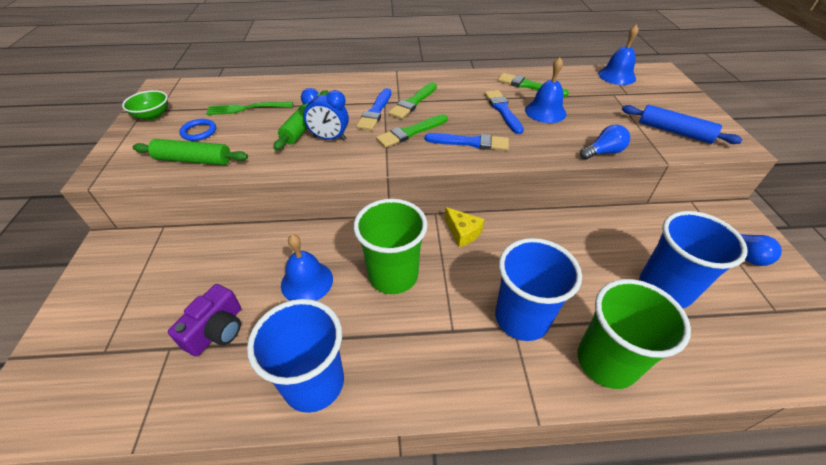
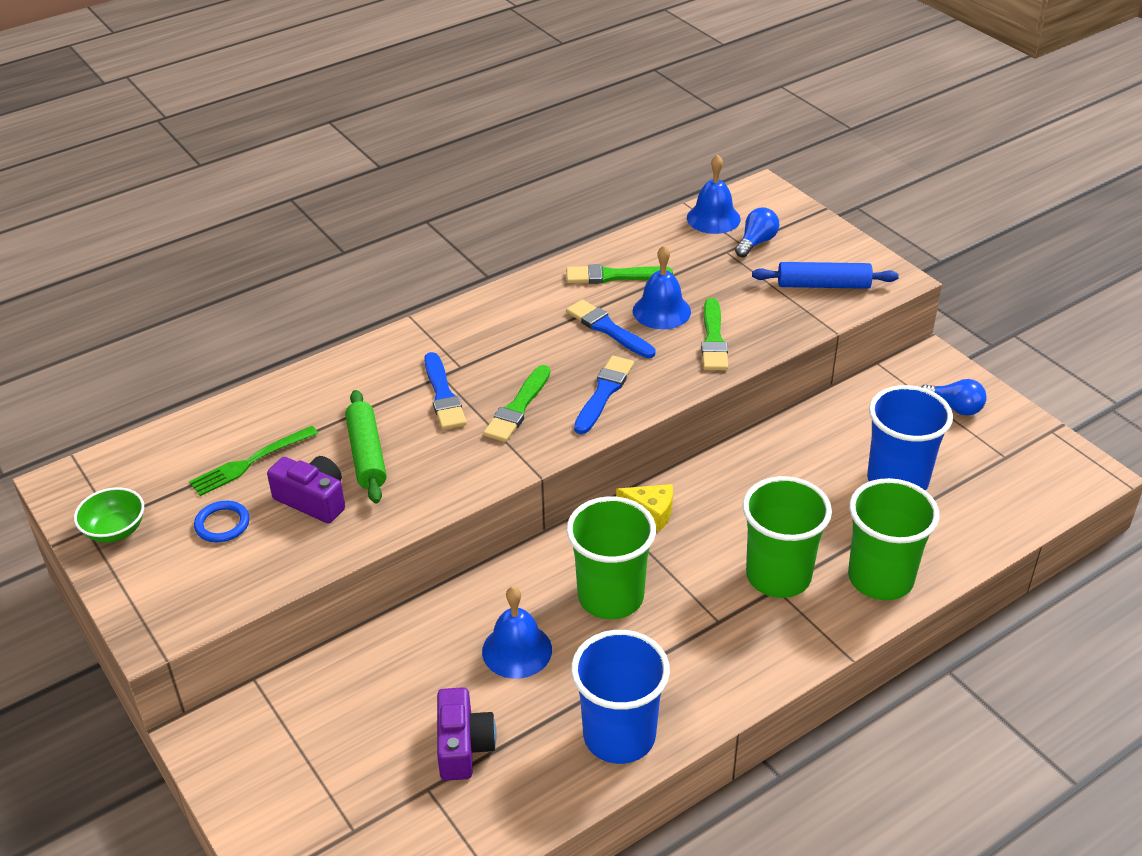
camera: 30 degrees left, 5 degrees down
(193, 160) = (267, 564): green rolling pin -> none
(253, 137) = (313, 500): none -> purple camera
(329, 138) = (420, 458): blue clock -> none
(413, 102) = (481, 361): green brush -> green brush (713, 339)
(470, 142) = (604, 393): blue brush -> blue brush turned 45 degrees counterclockwise
(521, 318) = (778, 576): blue cup -> green cup
(603, 152) = (763, 346): blue light bulb -> blue light bulb (756, 242)

